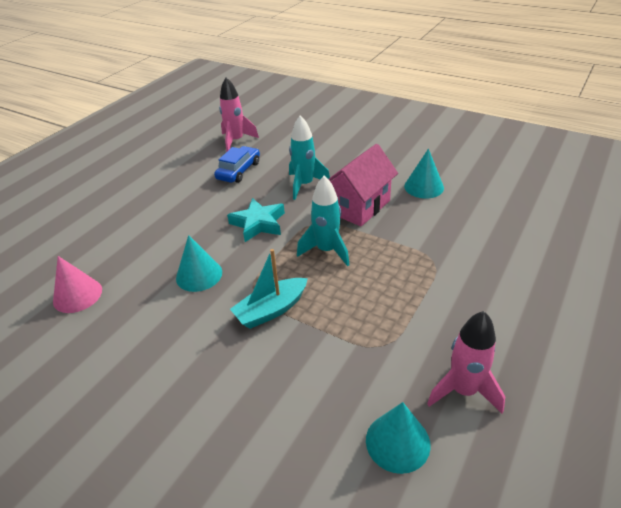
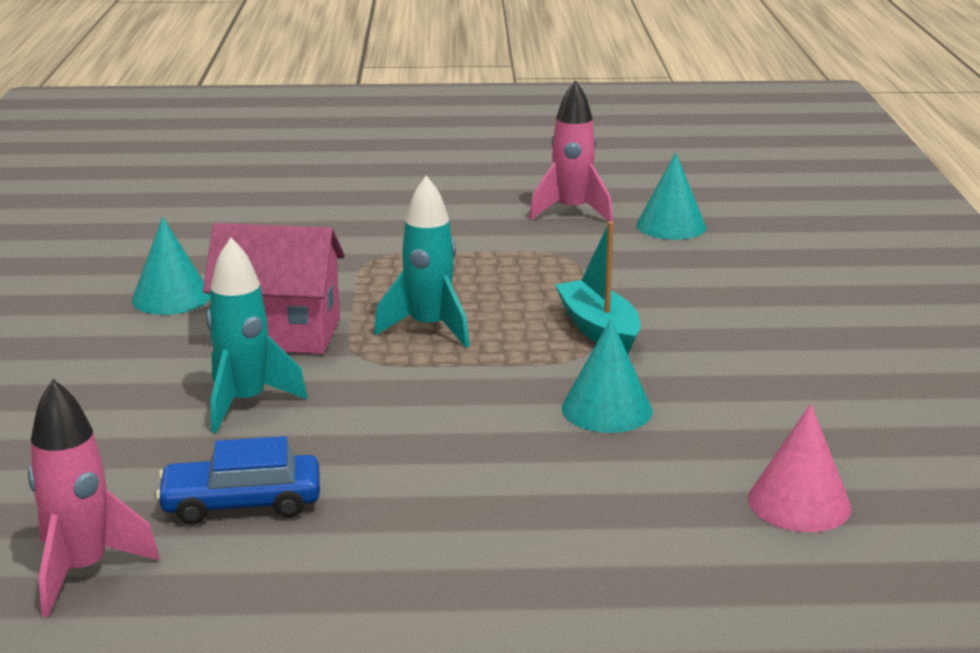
camera: 125 degrees left, 15 degrees down
(258, 223) = (418, 407): turquoise star -> none
(271, 310) = (599, 330): turquoise boat -> turquoise boat turned 135 degrees counterclockwise

